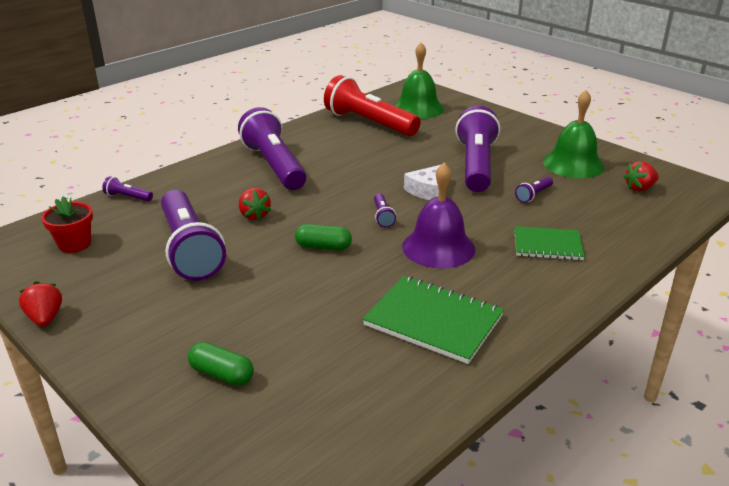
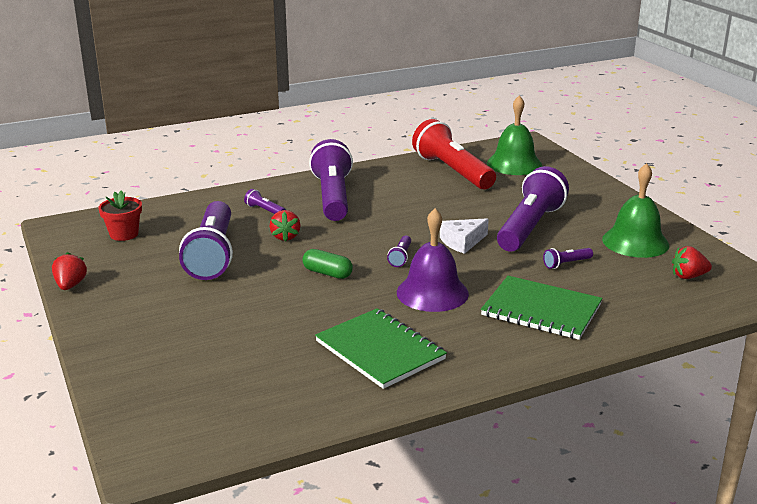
camera: 20 degrees right, 5 degrees down
(128, 197) = (188, 204): purple flashlight -> purple flashlight (264, 210)
(222, 374) = (176, 353): green capsule -> none
(547, 245) = (541, 310): green notebook -> green notebook, size x1.52

